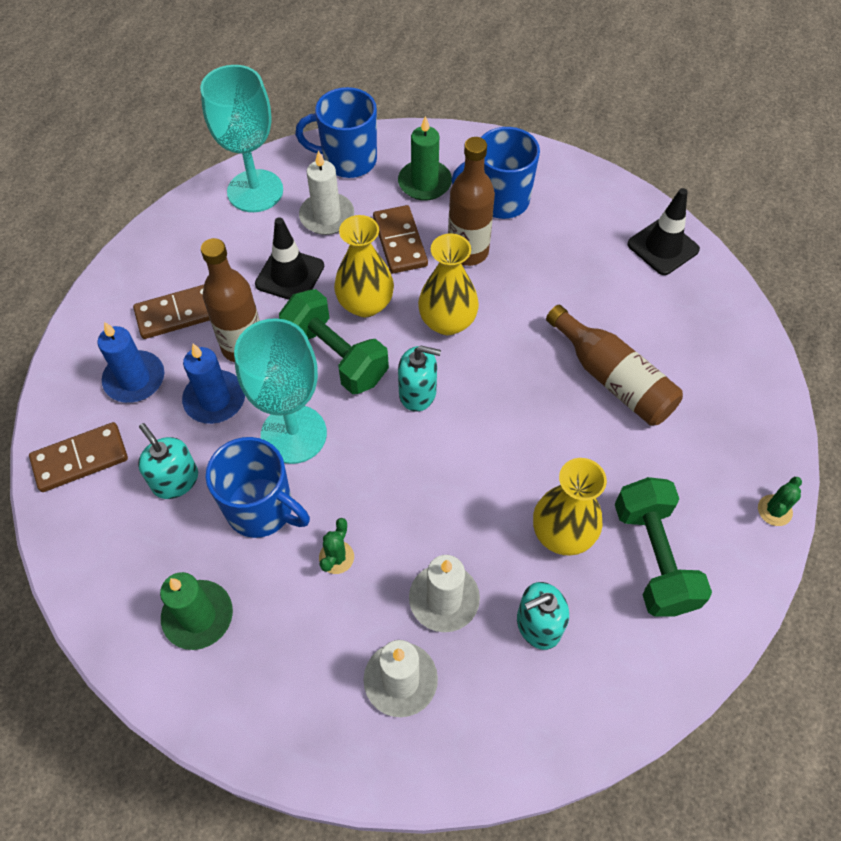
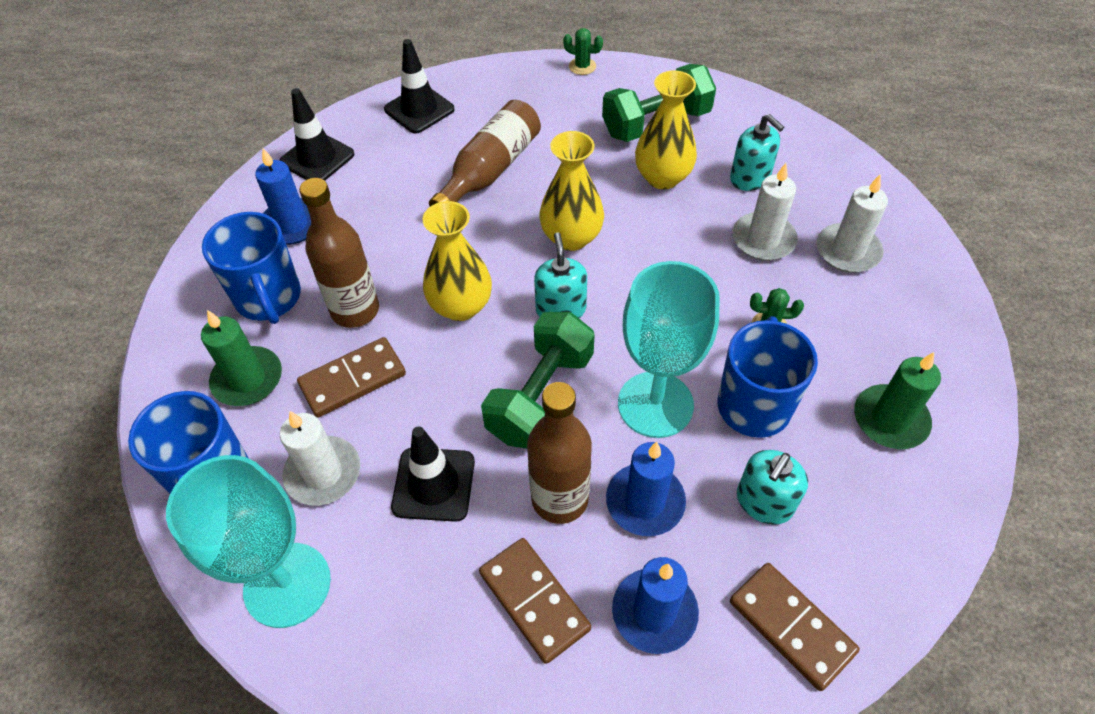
camera: 105 degrees left, 5 degrees down
(365, 304) = (457, 388): yellow vase -> yellow vase (571, 237)
(579, 222) = (292, 224): none -> blue candle
(721, 336) = (419, 109): none -> black traffic cone

